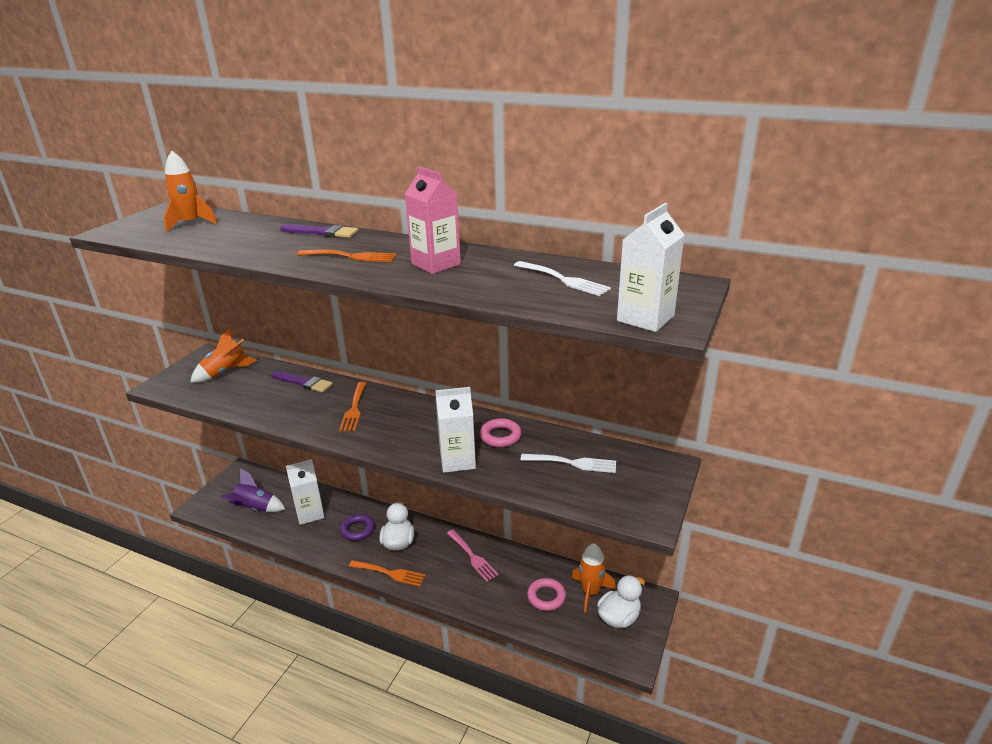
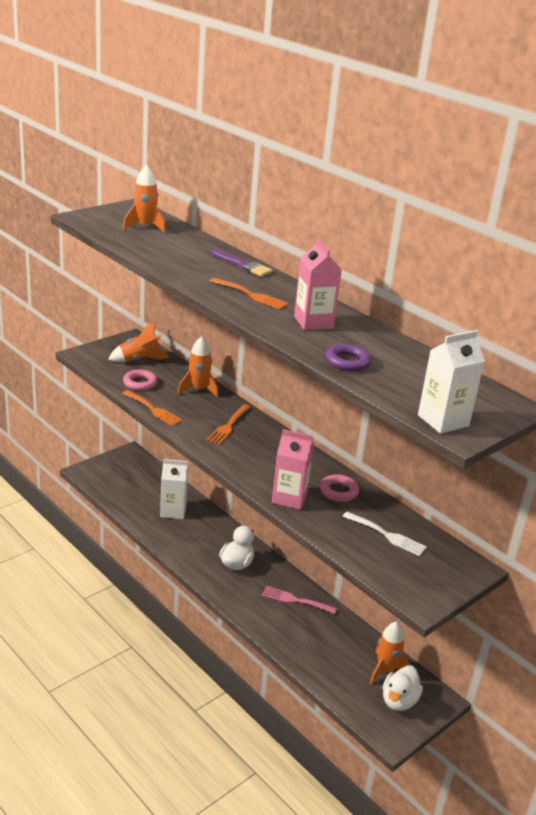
camera: 20 degrees right, 0 degrees up
(255, 508) = (130, 490): purple rocket -> none
(303, 382) = (198, 389): purple brush -> orange rocket
(357, 530) = (207, 540): purple ring -> purple ring (347, 362)
(390, 573) = (217, 585): orange fork -> orange fork (153, 409)
(457, 460) = (289, 498): white carton -> pink carton
(473, 557) = (295, 600): pink fork -> pink fork turned 120 degrees clockwise
(546, 597) = (342, 658): pink ring -> pink ring (140, 383)
(564, 280) = (407, 368): white fork -> none
(619, 617) = (399, 701): white duck -> white duck turned 135 degrees clockwise

